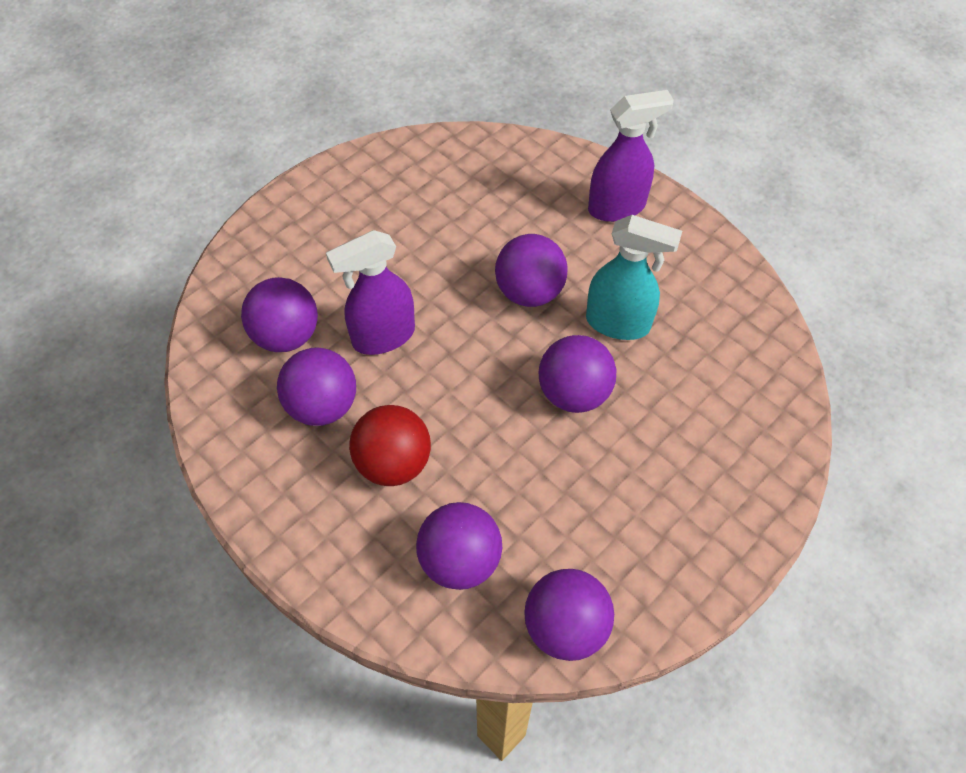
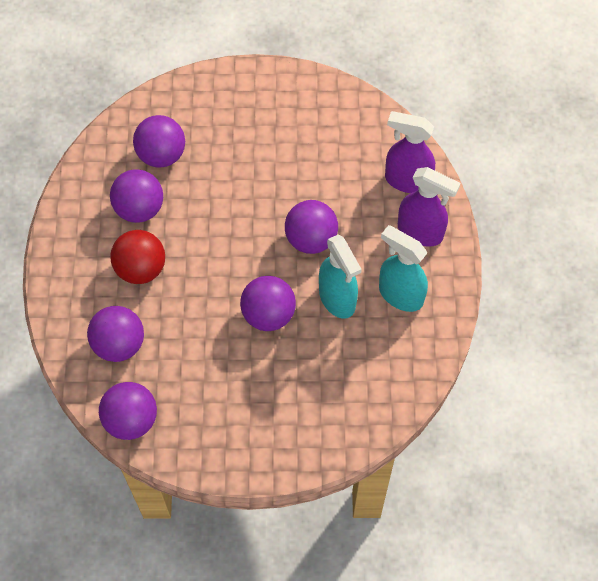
camera: 45 degrees right, 5 degrees up
(383, 337) = (207, 197): purple spray bottle -> purple spray bottle (407, 180)
(666, 272) = (400, 295): none -> turquoise spray bottle

